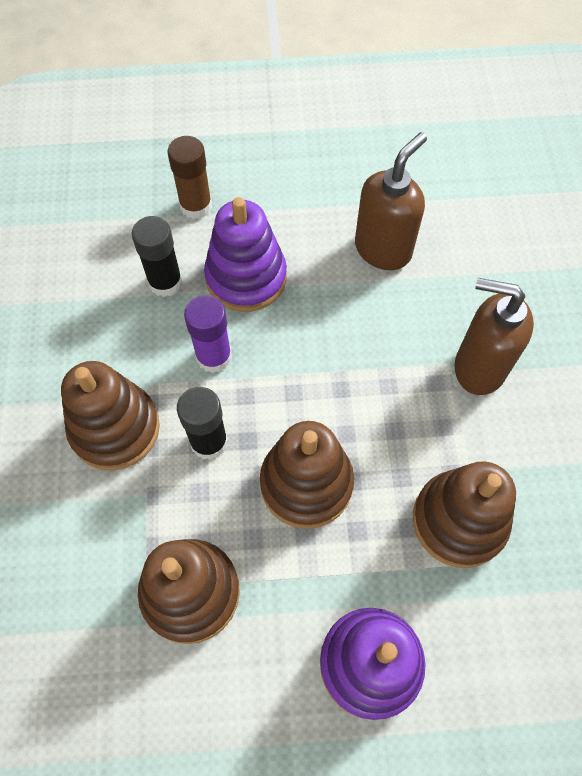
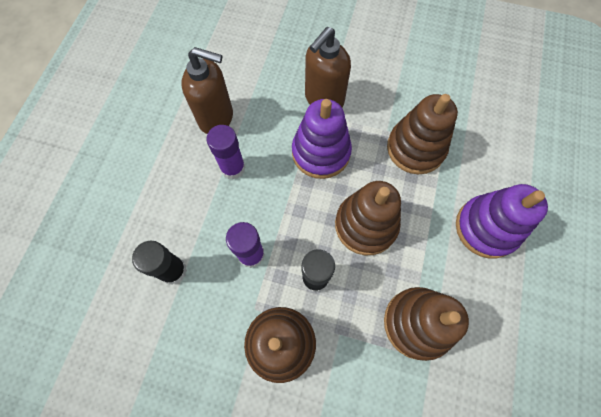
camera: 70 degrees left, 5 degrees up
(196, 206) = (116, 227): brown glue stick -> none
(246, 278) = (197, 212): purple stacking toy -> purple stacking toy (321, 152)
(321, 294) = (233, 168): none -> purple glue stick
(383, 249) = (216, 118): brown soap dispenser -> brown soap dispenser turned 135 degrees clockwise

